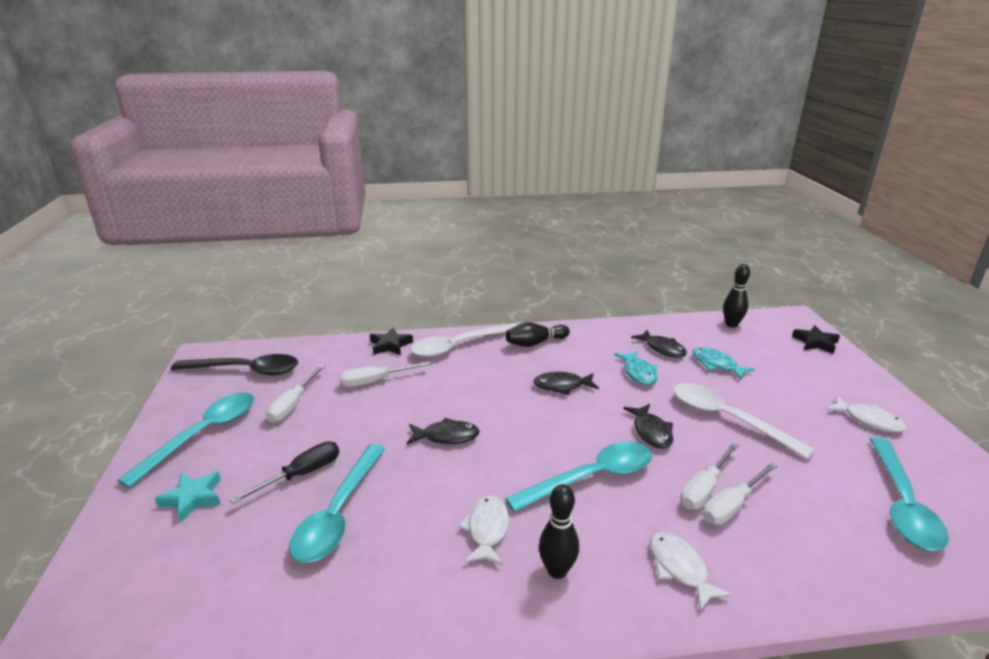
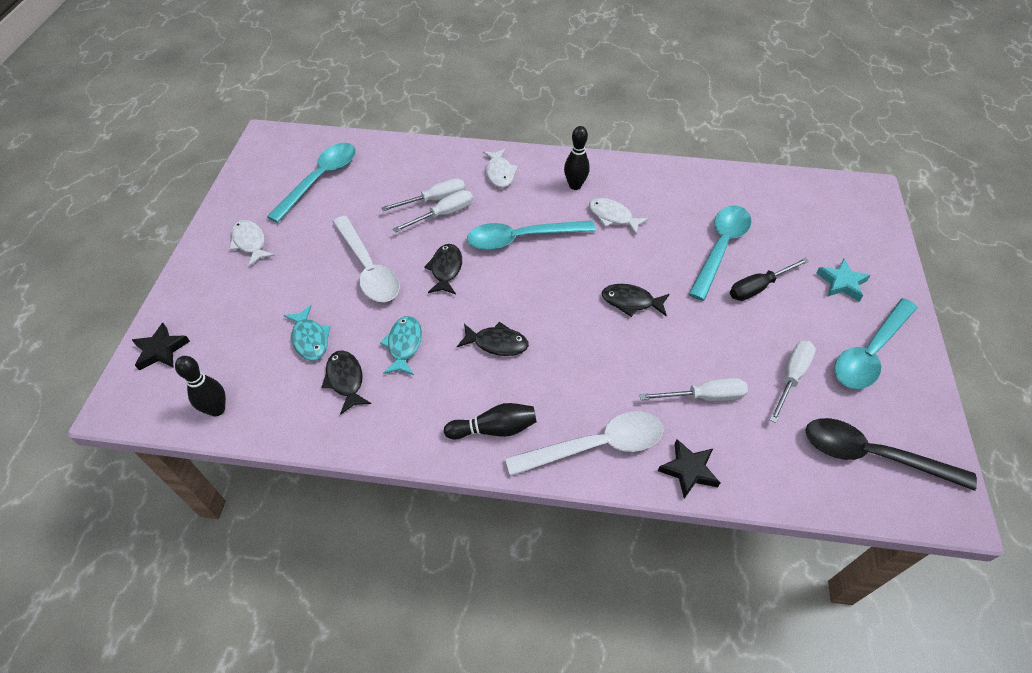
camera: 165 degrees left, 25 degrees up
(487, 530) = (613, 216): white fish -> white fish turned 105 degrees clockwise

